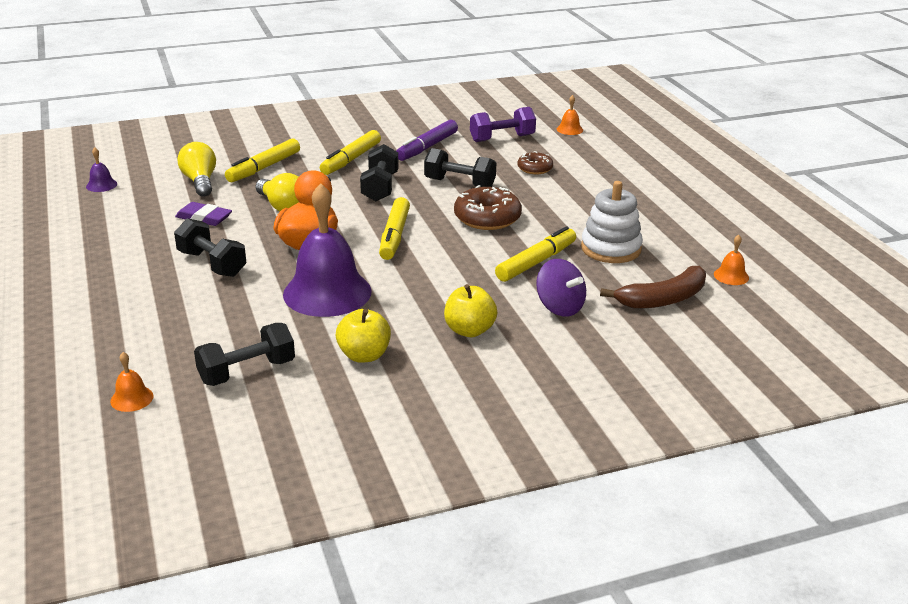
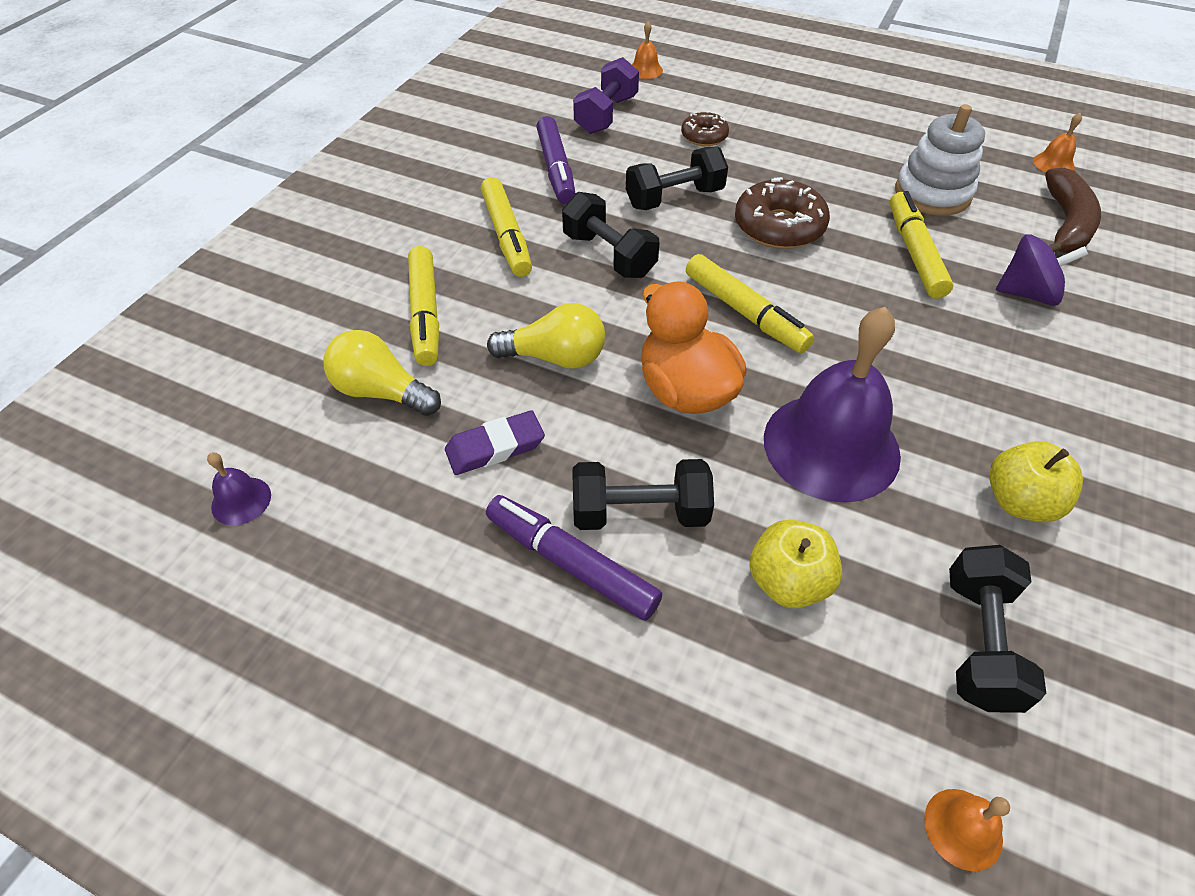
camera: 45 degrees left, 20 degrees up
(161, 261) = (571, 564): none -> purple marker
(469, 330) = (1026, 383): yellow apple -> yellow apple (788, 582)

